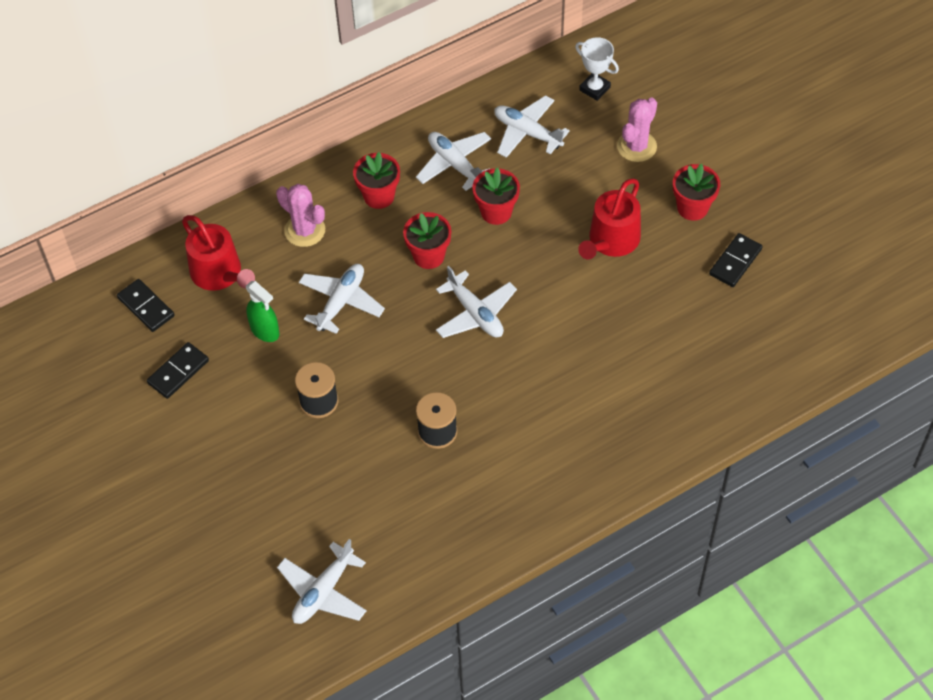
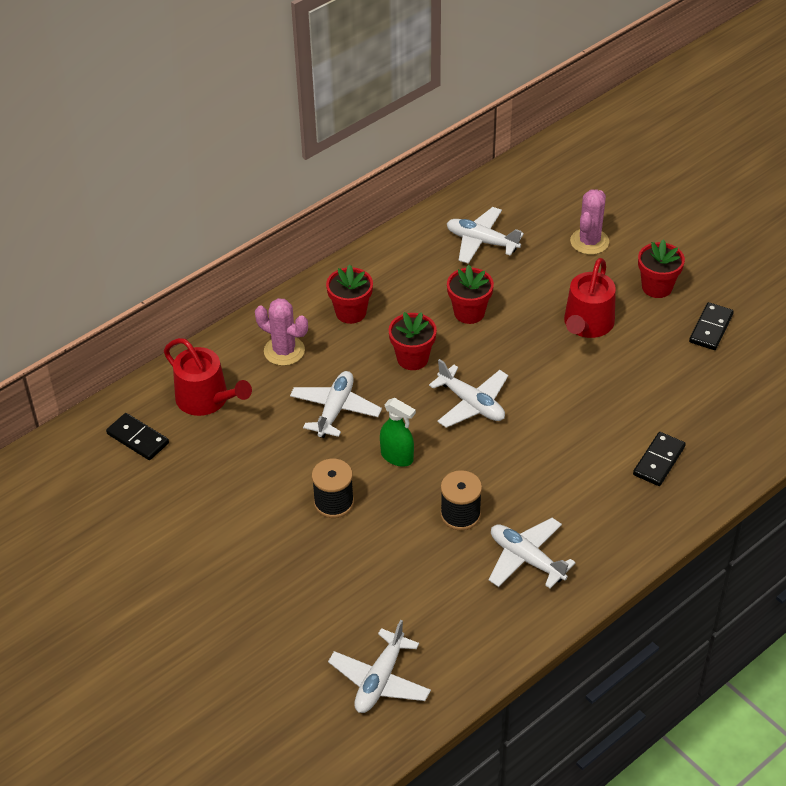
camera: 10 degrees left, 10 degrees down
(178, 372) = (183, 494): black domino -> black domino (658, 461)
(265, 331) = (264, 445): green spray bottle -> green spray bottle (397, 457)
(455, 164) = (418, 276): white plane -> white plane (526, 559)
(594, 89) = (536, 198): white trophy -> none

